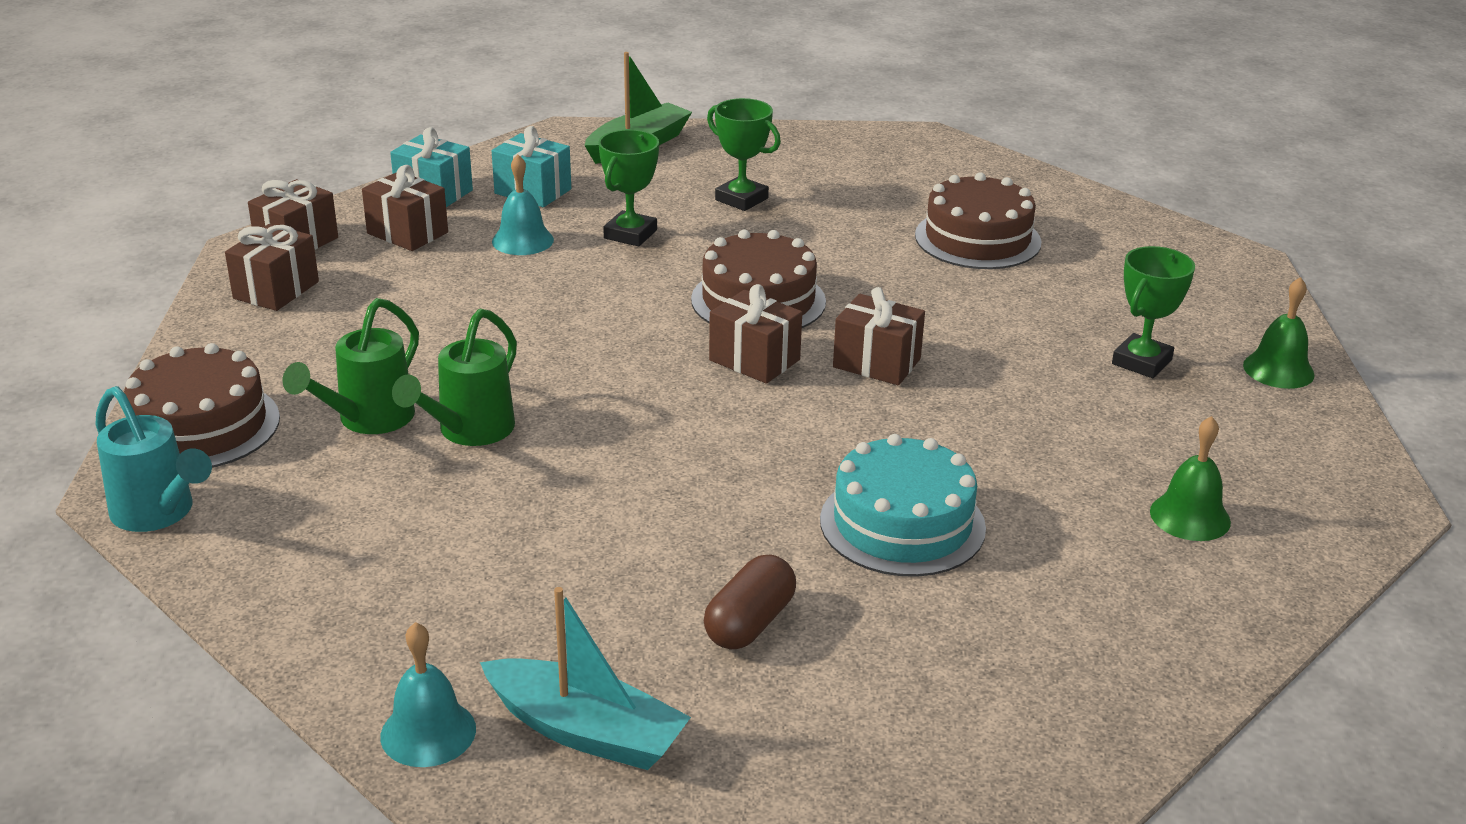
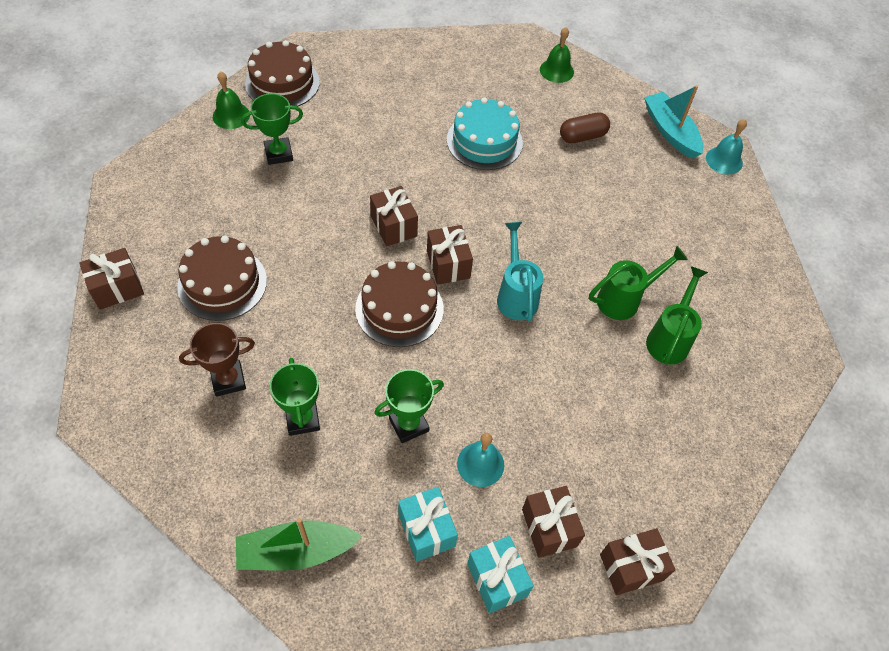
camera: 145 degrees left, 25 degrees up
(159, 513) = (795, 330): turquoise watering can -> turquoise watering can (516, 295)
(200, 426) = (758, 387): brown cake -> brown cake (282, 83)
(276, 290) = (670, 507): brown gift -> brown gift (117, 288)
(368, 420) = (669, 339): green watering can -> green watering can turned 45 degrees counterclockwise
(851, 192) = (228, 380): none -> brown trophy
(1190, 516) = (376, 83): green bell -> green bell (556, 70)

